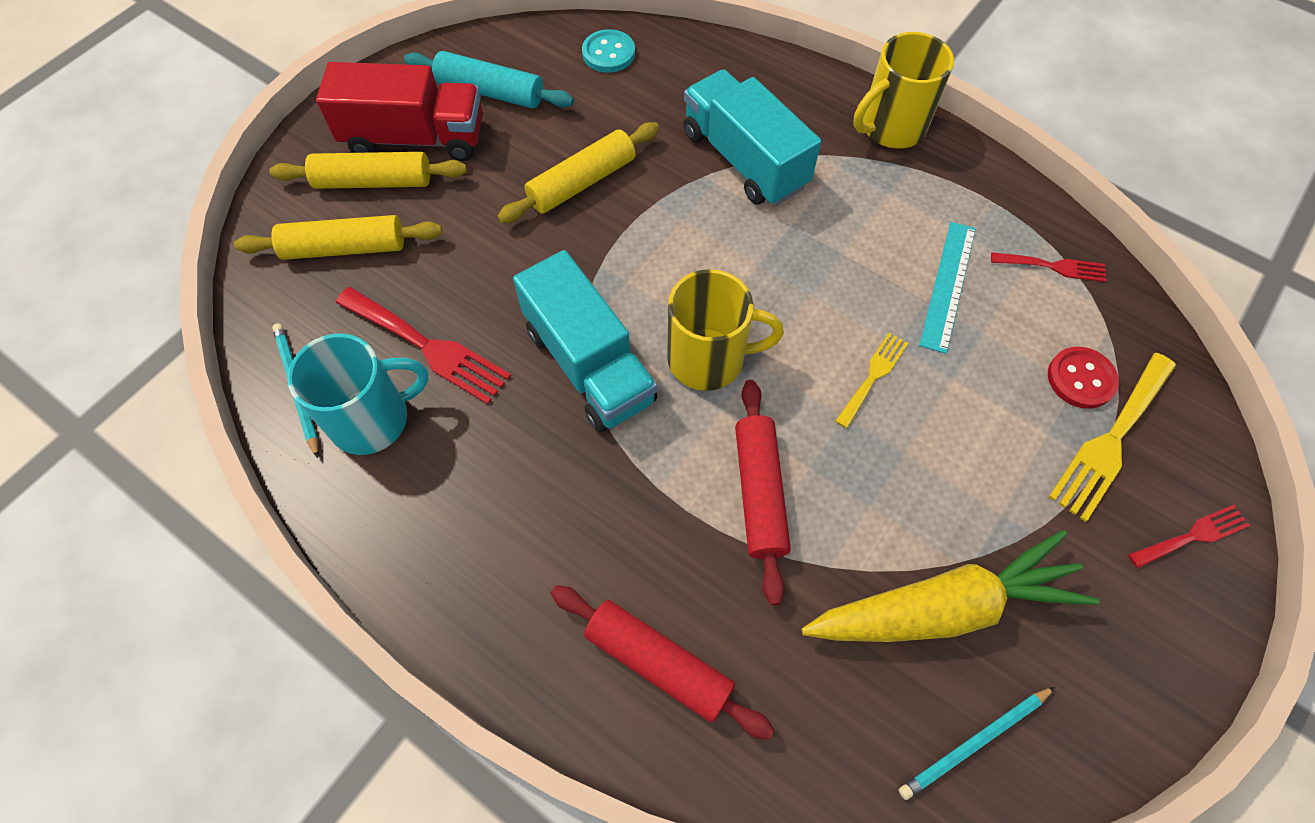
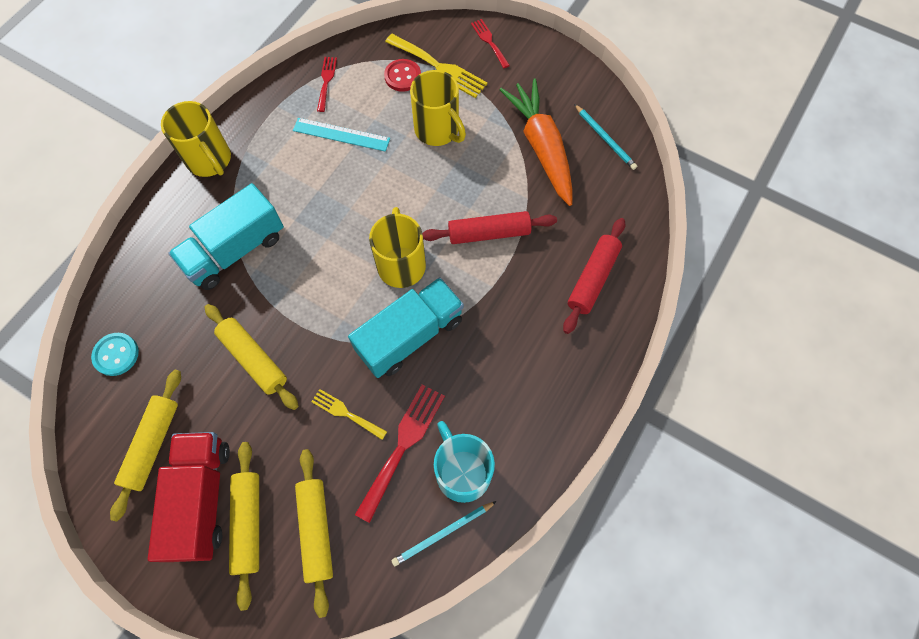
camera: 95 degrees left, 5 degrees up
(490, 91) = (152, 444): turquoise rolling pin -> yellow rolling pin
(873, 376) = (407, 175): yellow fork -> yellow fork (346, 413)
(943, 607) = (541, 147): yellow carrot -> orange carrot
(968, 428) = (438, 130): none -> yellow mug

